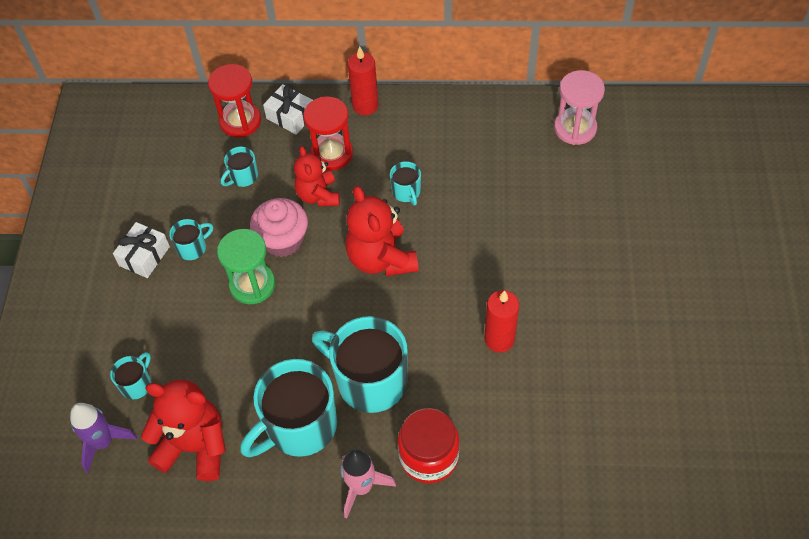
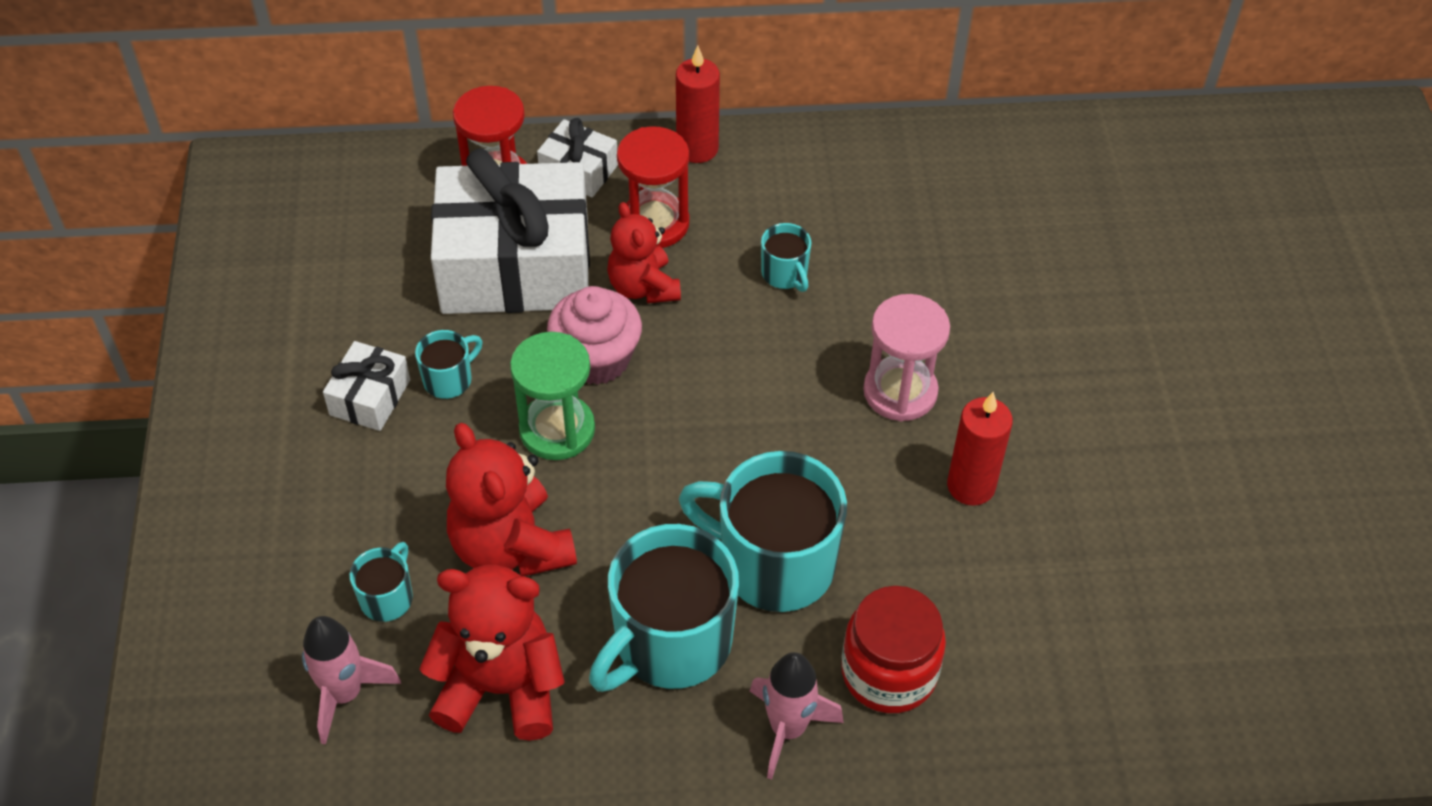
camera: 10 degrees left, 5 degrees down
(103, 442) = (345, 694): purple rocket -> pink rocket
(243, 177) = (515, 266): turquoise mug -> white gift
(381, 258) = (761, 376): red teddy bear -> red teddy bear (511, 546)
(575, 128) = (1034, 165): pink hourglass -> pink hourglass (900, 392)

